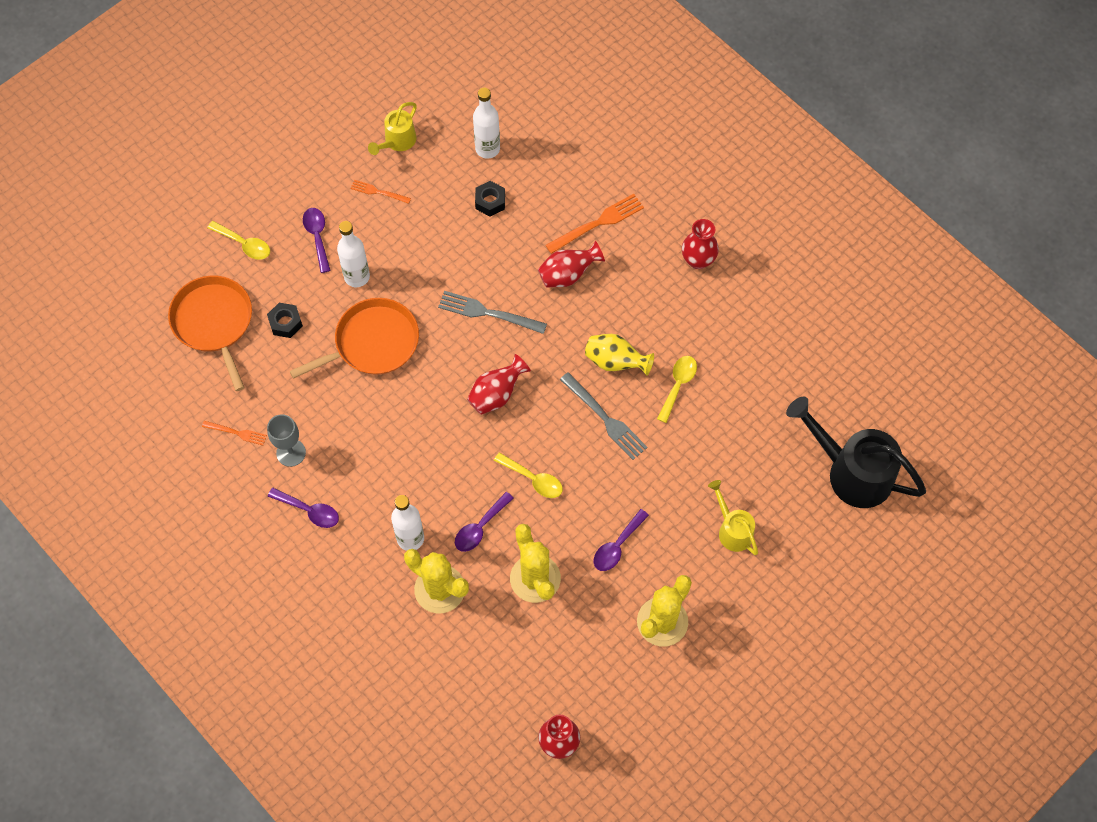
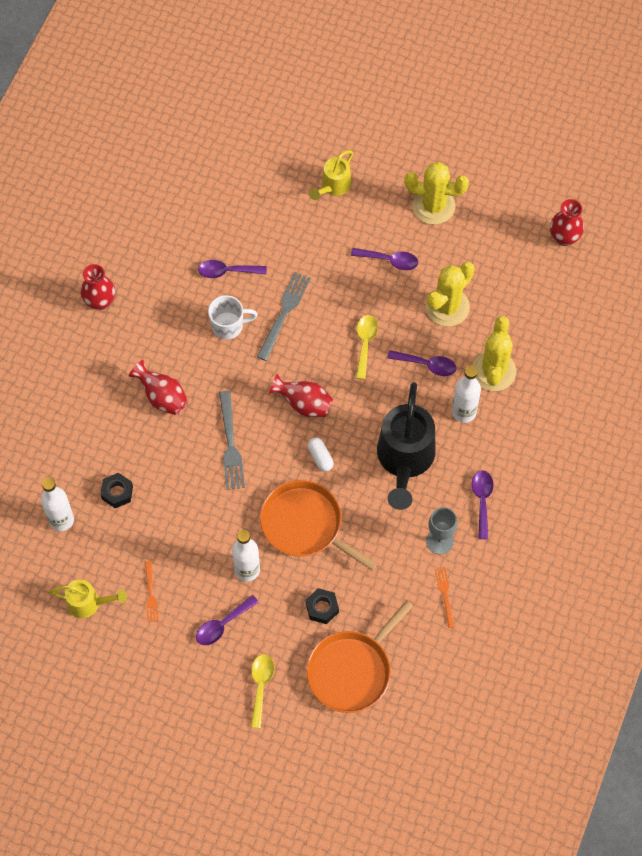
camera: 115 degrees left, 0 degrees up
(433, 385) = (320, 457): none -> white capsule
(598, 223) = (98, 394): orange fork -> none
(615, 362) = (228, 326): yellow vase -> white mug
(678, 385) = (227, 271): yellow spoon -> purple spoon
(851, 472) = (242, 123): black watering can -> black watering can (404, 460)

